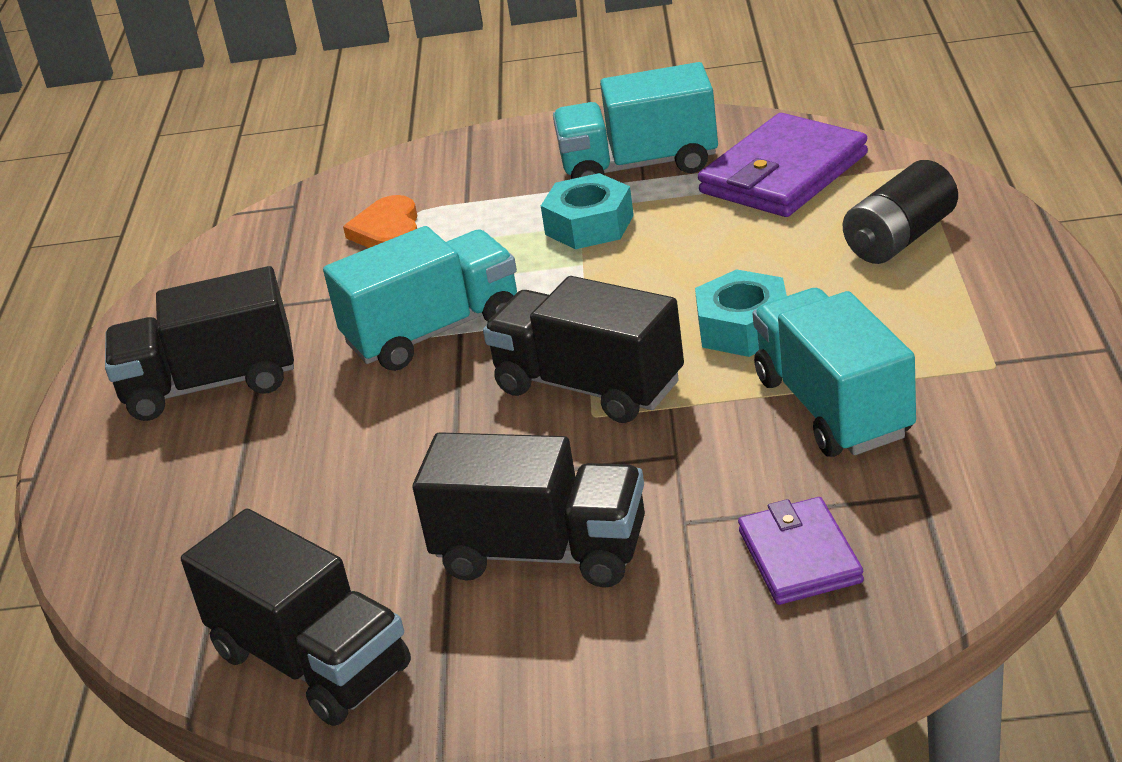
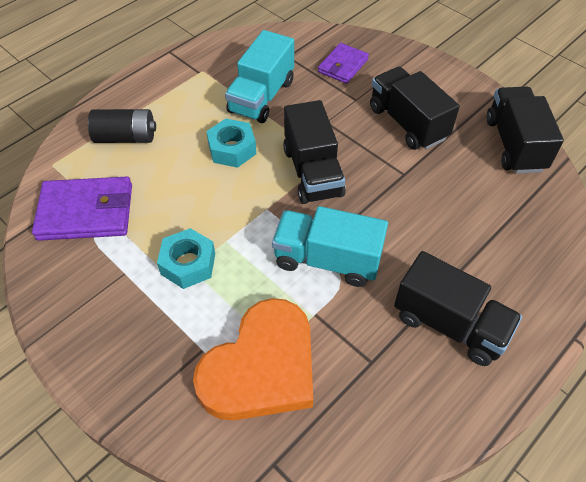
camera: 140 degrees left, 20 degrees up
(388, 231) = (261, 367): orange heart -> orange heart, size x2.08
(639, 165) = (110, 284): turquoise truck -> none

